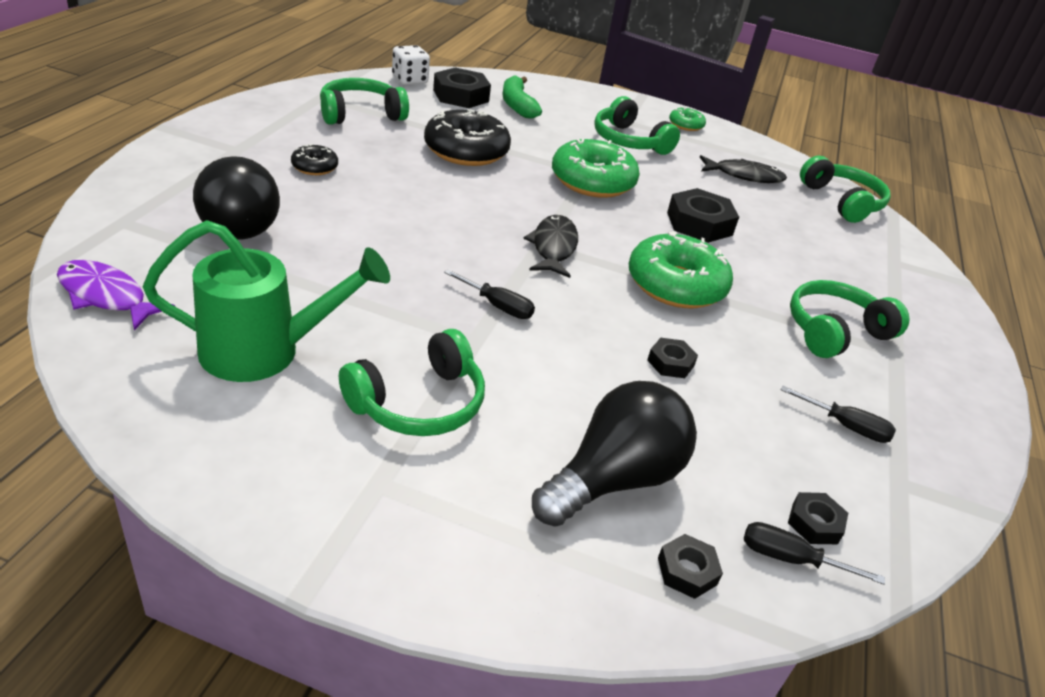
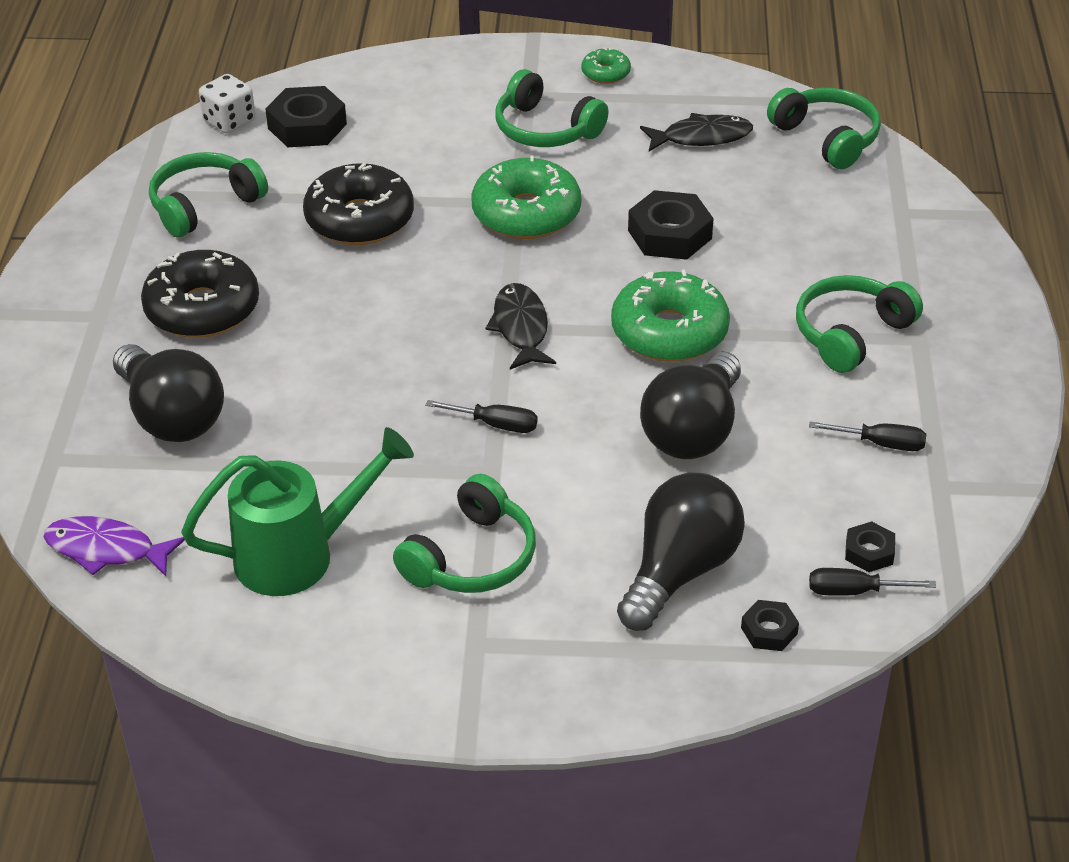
camera: 10 degrees left, 5 degrees up
(315, 167) = (202, 309): black donut -> black donut, size x2.03
(517, 105) = (384, 117): green banana -> none
(670, 363) = (693, 431): black nut -> black light bulb

